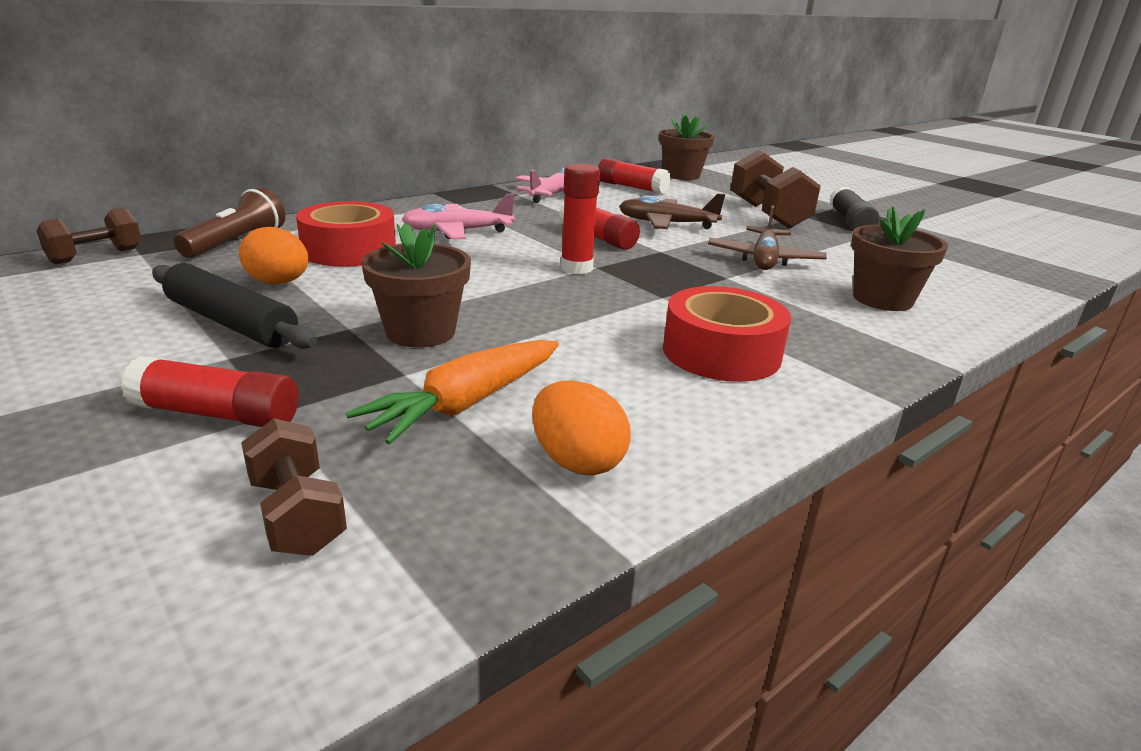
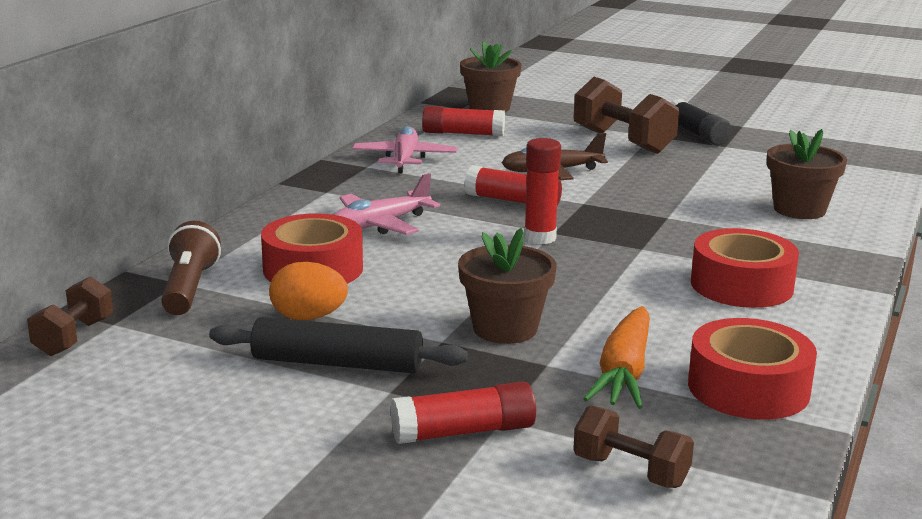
camera: 25 degrees left, 5 degrees down
(577, 461) = (748, 388): orange egg -> red tape
(764, 259) = (675, 192): brown plane -> none

